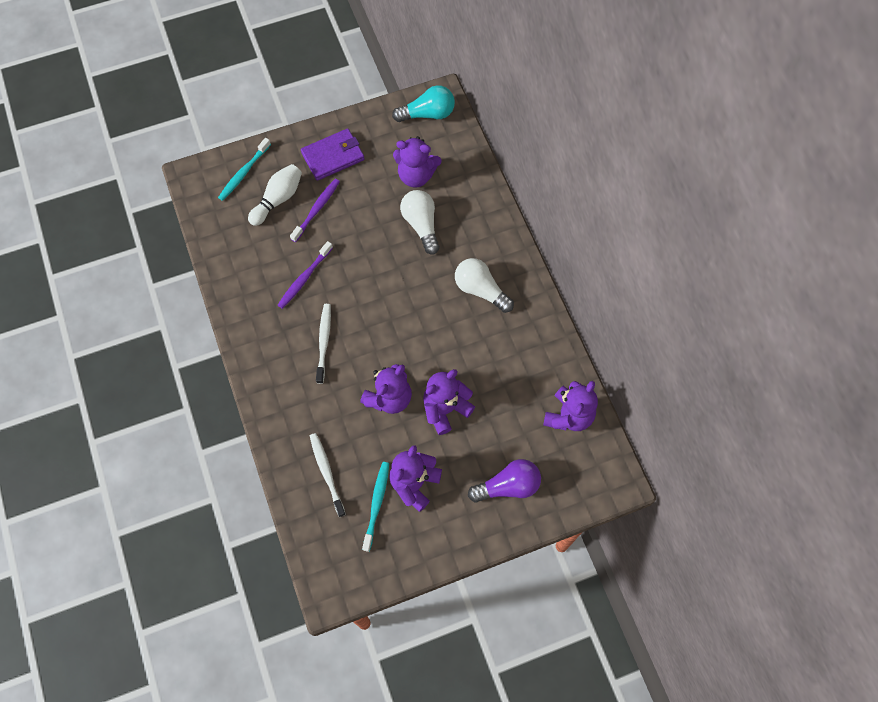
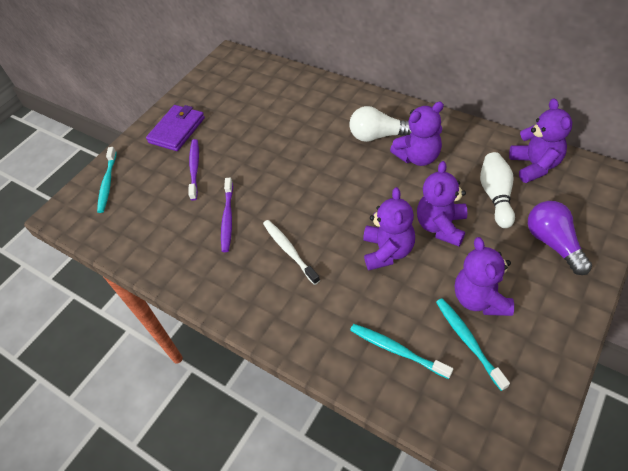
camera: 30 degrees left, 15 degrees down
(278, 199) = (154, 182): white bowling pin -> white bowling pin (496, 196)
(327, 473) = (397, 350): white toothbrush -> turquoise toothbrush
(416, 175) = (255, 103): purple teddy bear -> purple teddy bear (418, 157)
(421, 225) = (290, 127): white light bulb -> none
(428, 114) = (228, 68): turquoise light bulb -> none
(508, 486) = (553, 243): purple light bulb -> purple light bulb turned 60 degrees counterclockwise

